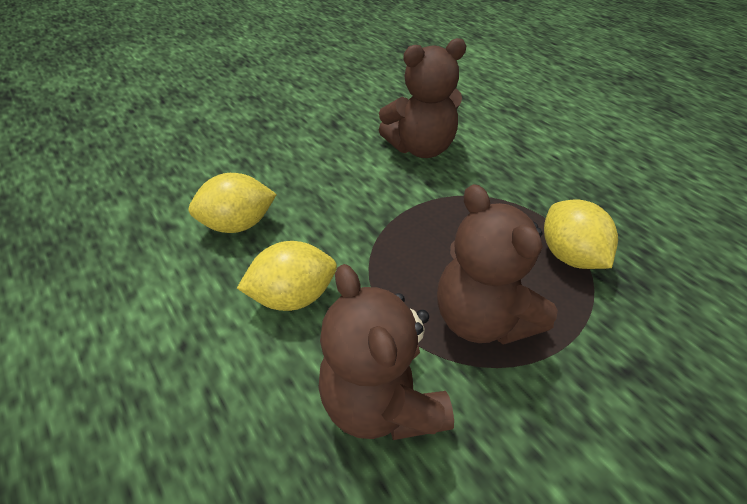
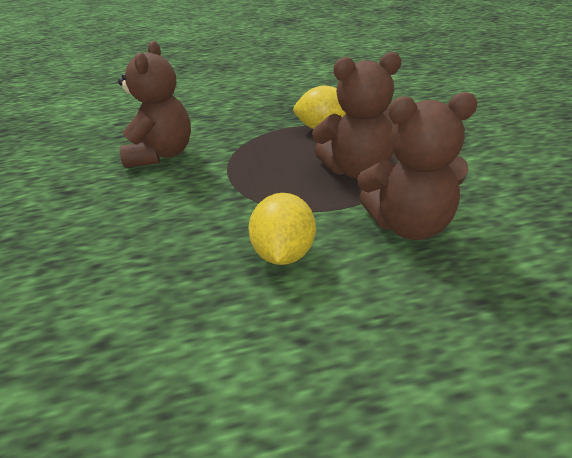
camera: 65 degrees left, 10 degrees down
(238, 224) = (156, 279): yellow lemon -> none

